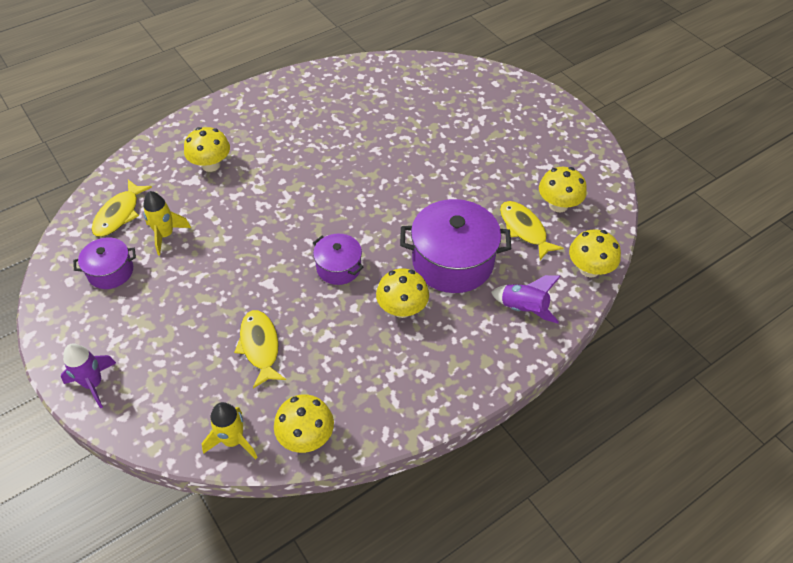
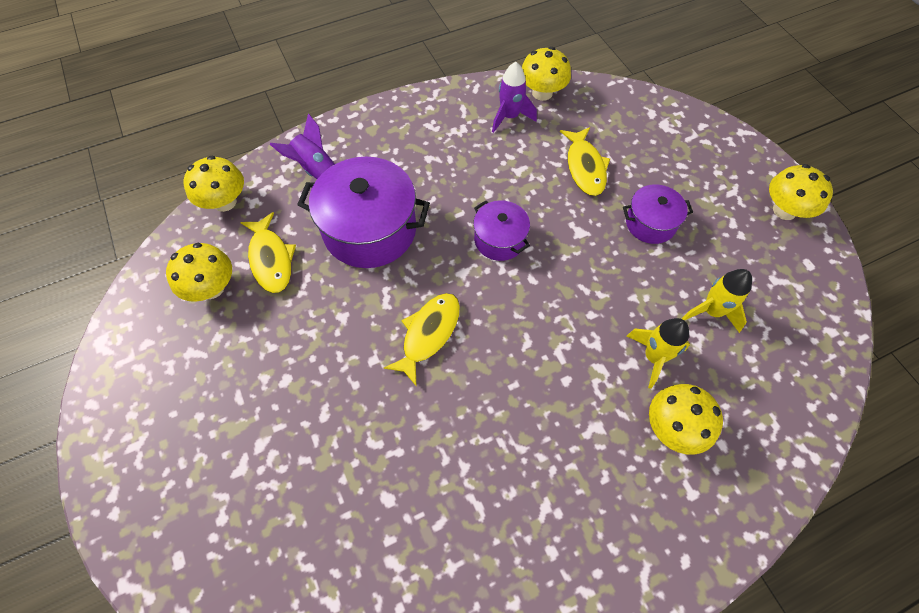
camera: 170 degrees left, 10 degrees up
(93, 384) = (739, 154): purple rocket -> purple rocket (510, 117)
(110, 272) = (764, 269): purple pot -> purple pot (650, 223)
(119, 214) = (782, 353): yellow fish -> yellow fish (428, 334)
(233, 440) = (603, 97): yellow rocket -> yellow rocket (653, 357)
(402, 308) = (438, 186): yellow mushroom -> yellow mushroom (784, 210)

